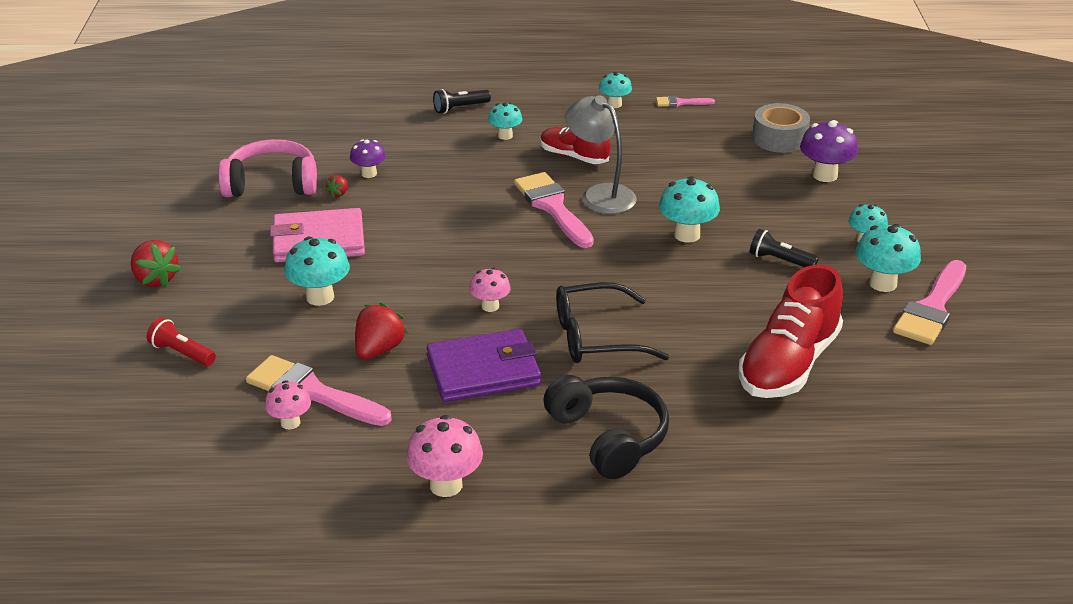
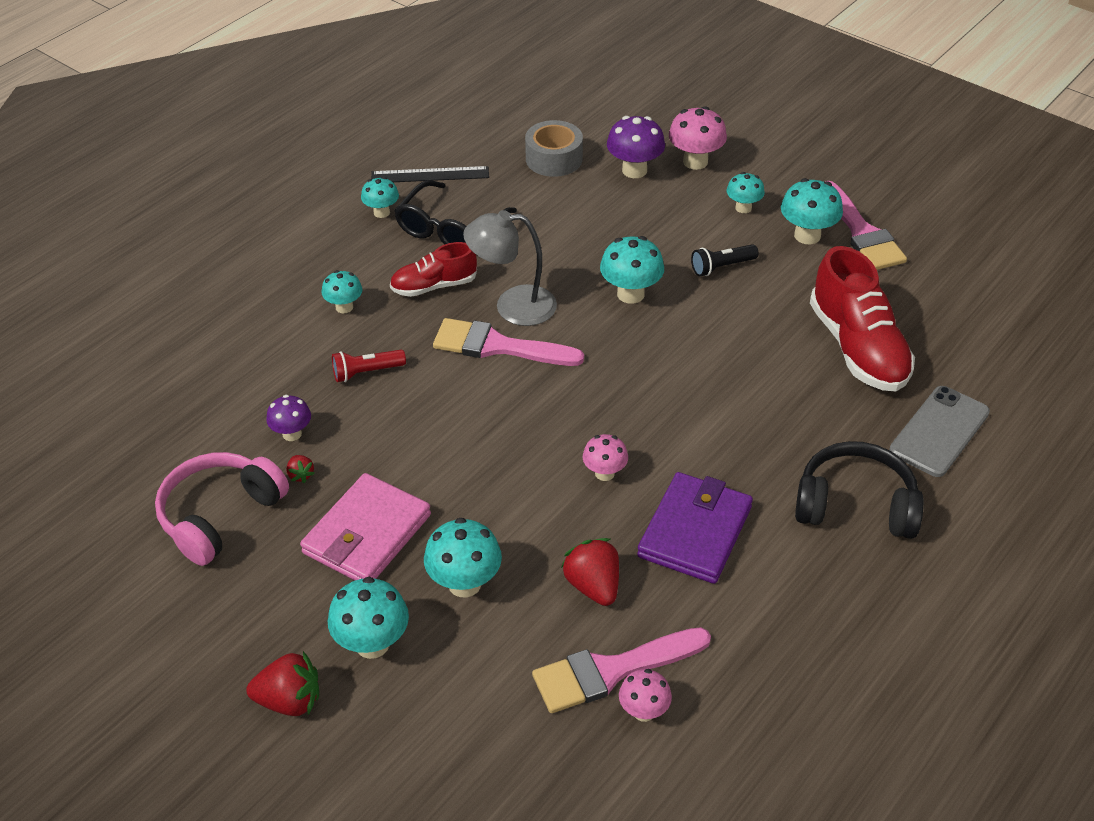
camera: 50 degrees left, 10 degrees up
(181, 353) = (447, 743): red flashlight -> red flashlight (366, 372)
(231, 287) = (372, 644): none -> turquoise mushroom
(446, 485) = (830, 646): pink mushroom -> pink mushroom (695, 162)
(460, 108) = (257, 308): black flashlight -> none
(596, 337) = (717, 433): black glasses -> black glasses (450, 229)
(680, 102) = (430, 175): pink brush -> black ruler
(751, 447) = (939, 431): none -> grey phone

